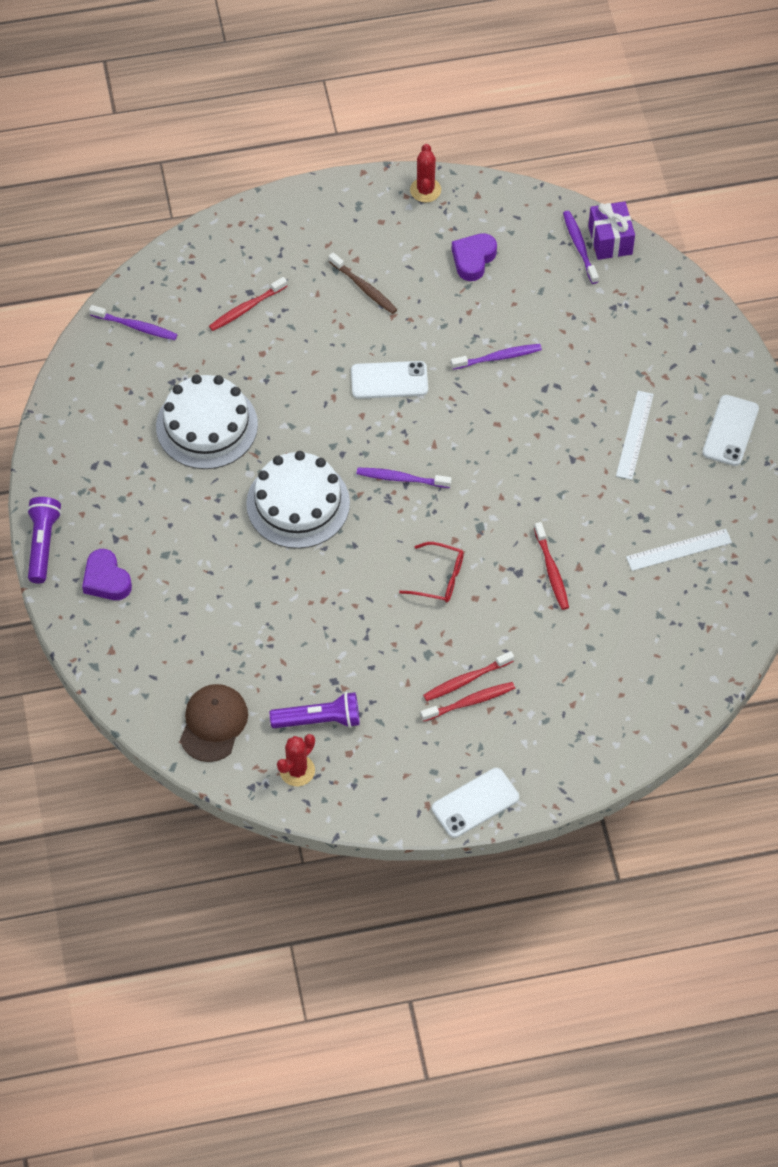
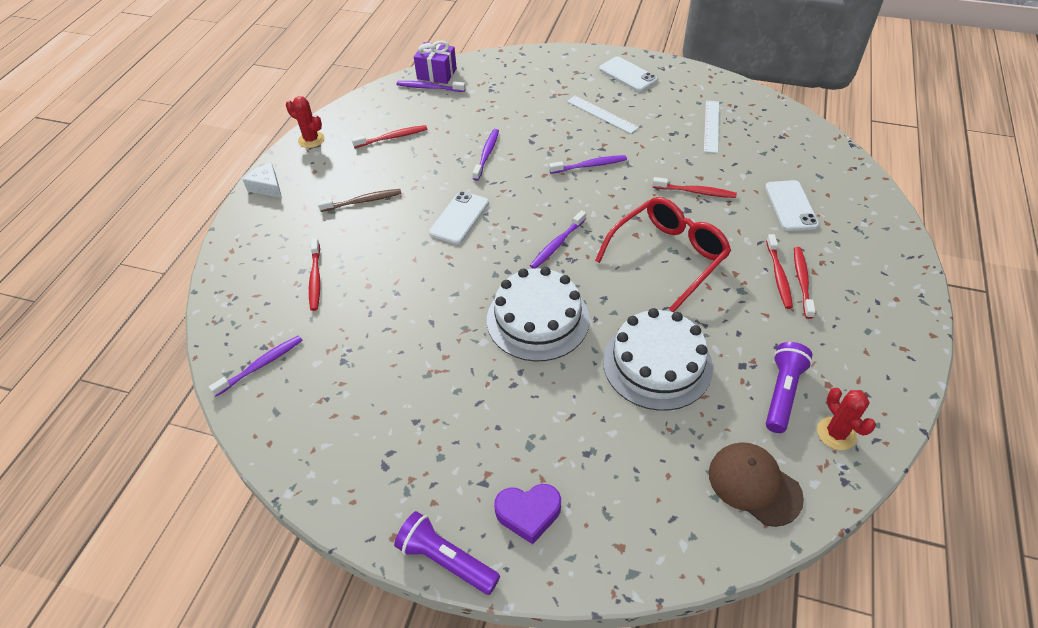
camera: 60 degrees left, 10 degrees down
(206, 425) = (410, 353): white cake -> white cake (657, 364)
(336, 196) = (267, 187): none -> white cheese
(439, 578) = (668, 256): red glasses -> red glasses, size x1.85
(473, 259) = (392, 137): purple heart -> red toothbrush
(475, 803) = (910, 315): white phone -> white phone (791, 206)
(536, 459) = (590, 165): none -> purple toothbrush

